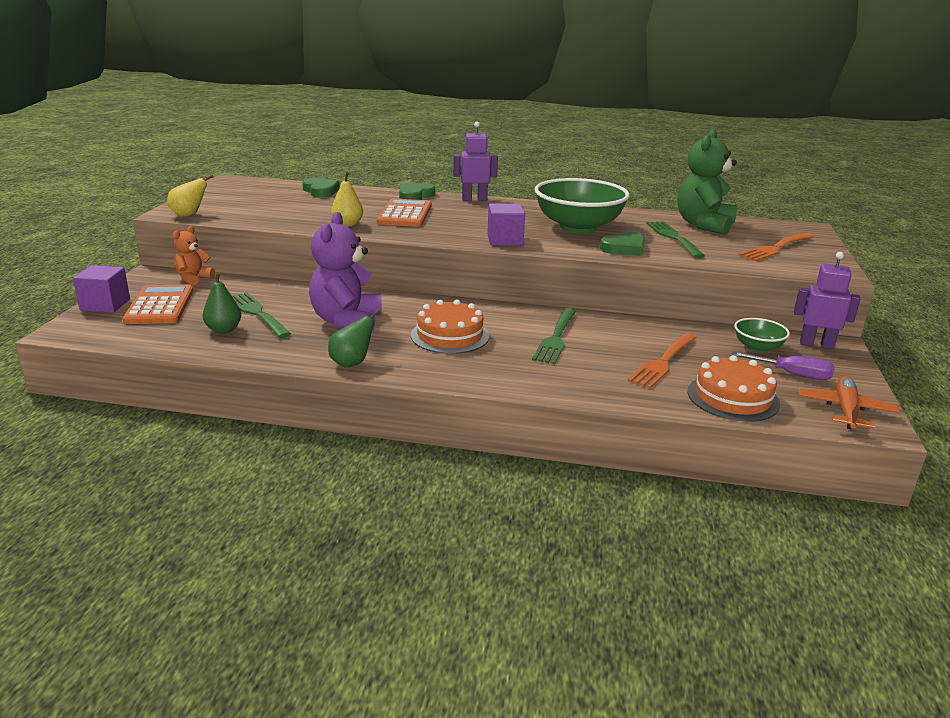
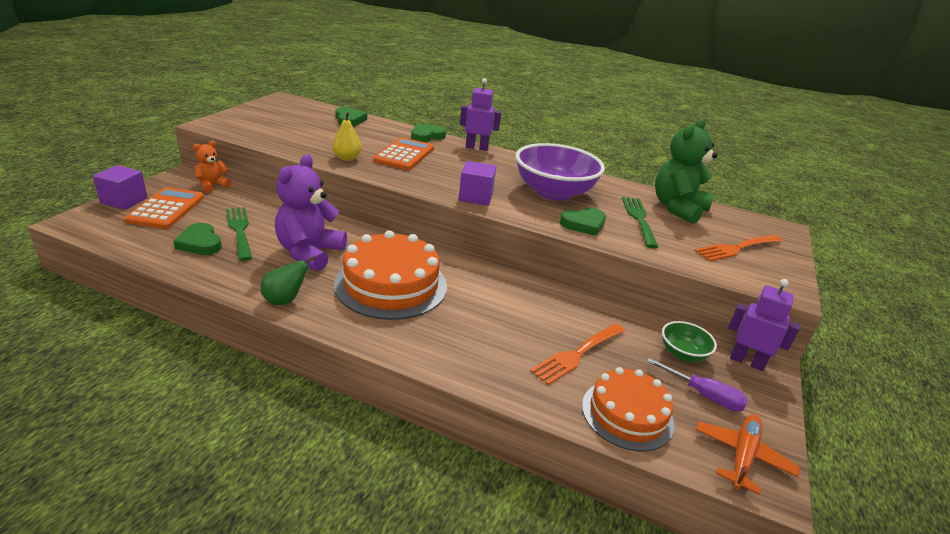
camera: 10 degrees right, 5 degrees up
(189, 215) = (222, 129): yellow pear -> none
(223, 330) = (200, 243): green pear -> green heart
(450, 335) = (391, 285): orange cake -> orange cake, size x1.52
(556, 338) = (488, 305): green fork -> none
(578, 227) = (553, 193): green bowl -> purple bowl

